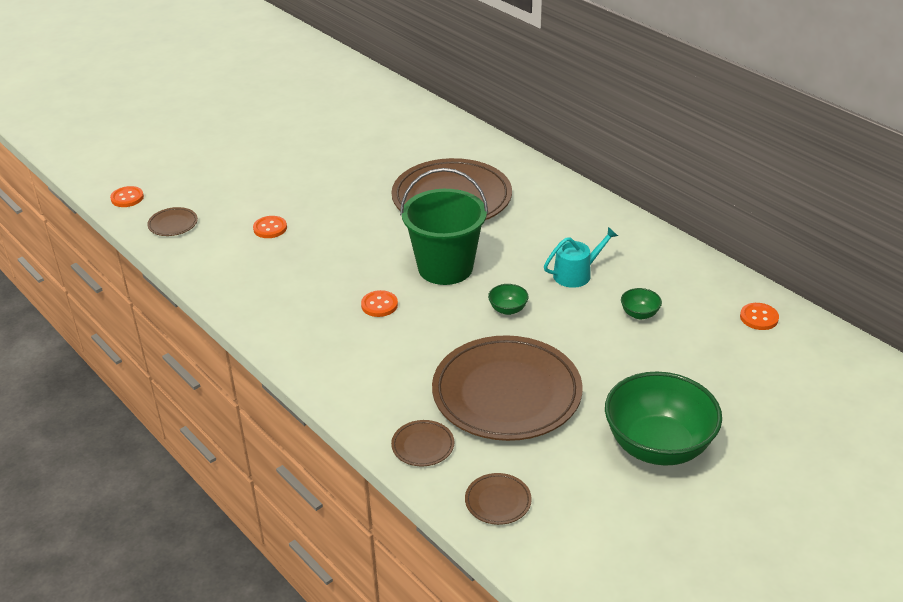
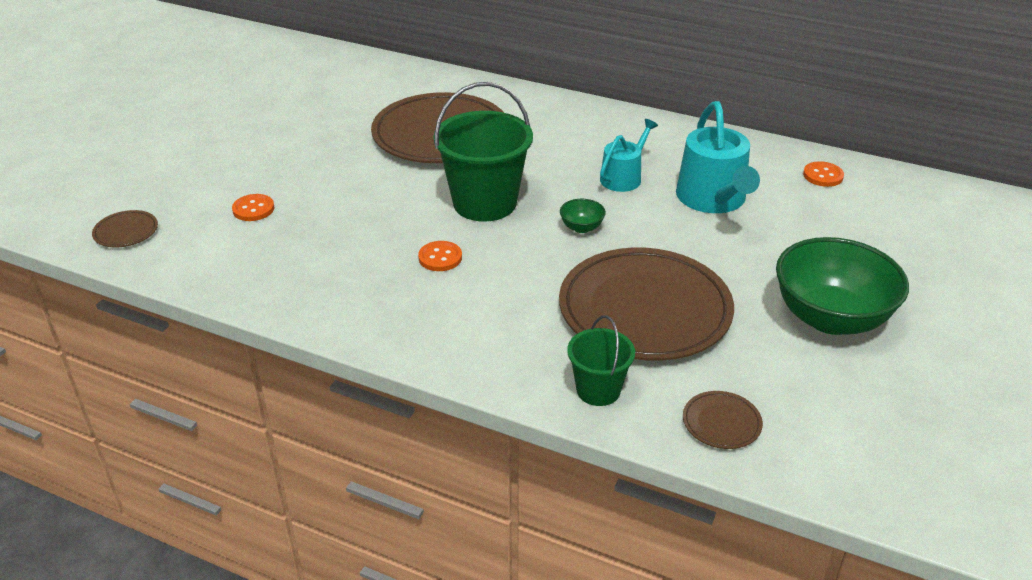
camera: 25 degrees left, 0 degrees up
(127, 198) = (44, 216): orange button -> none
(423, 446) = (598, 390): brown plate -> green bucket
(639, 314) = (713, 199): green bowl -> turquoise watering can

